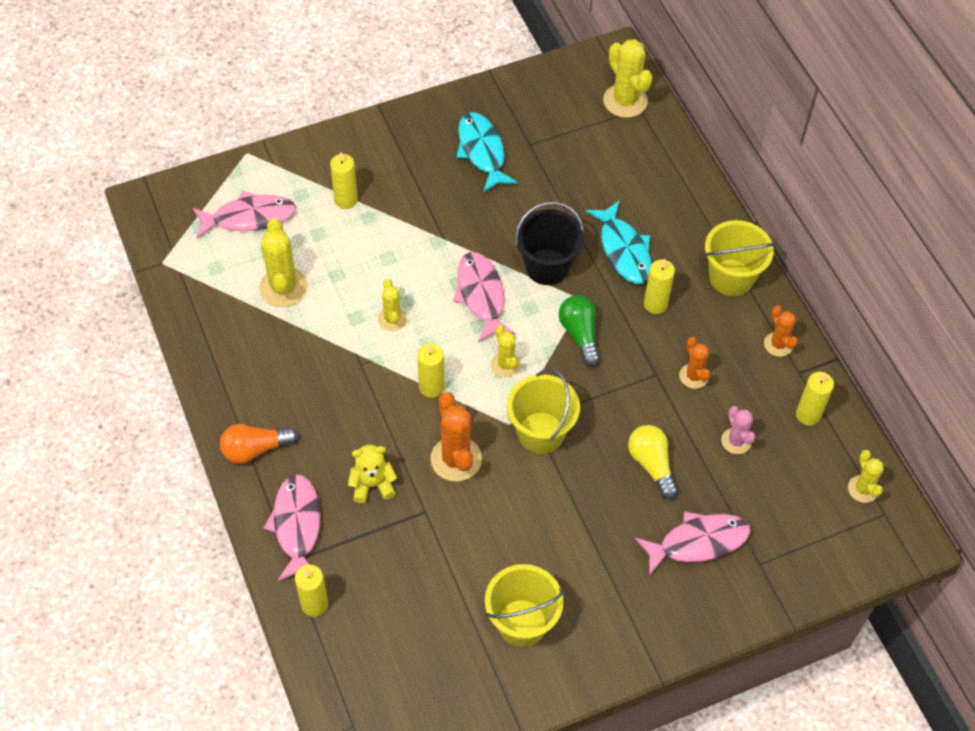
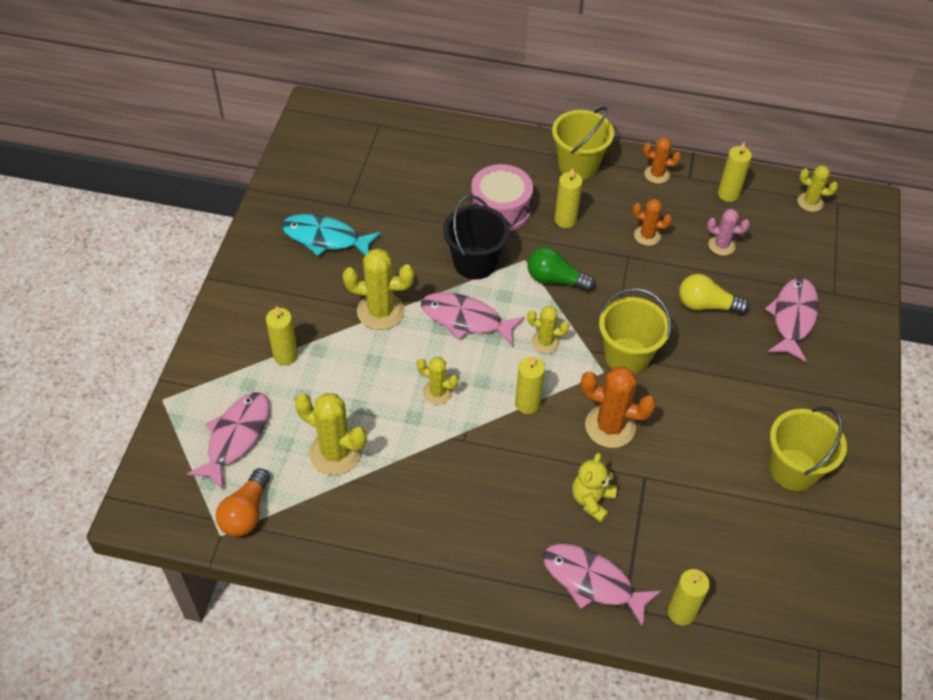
camera: 55 degrees left, 5 degrees down
(255, 449) = (489, 571): orange light bulb -> orange light bulb (246, 513)
(624, 250) = (500, 209): turquoise fish -> pink drum
(625, 101) = (363, 128): yellow cactus -> yellow cactus (380, 311)

